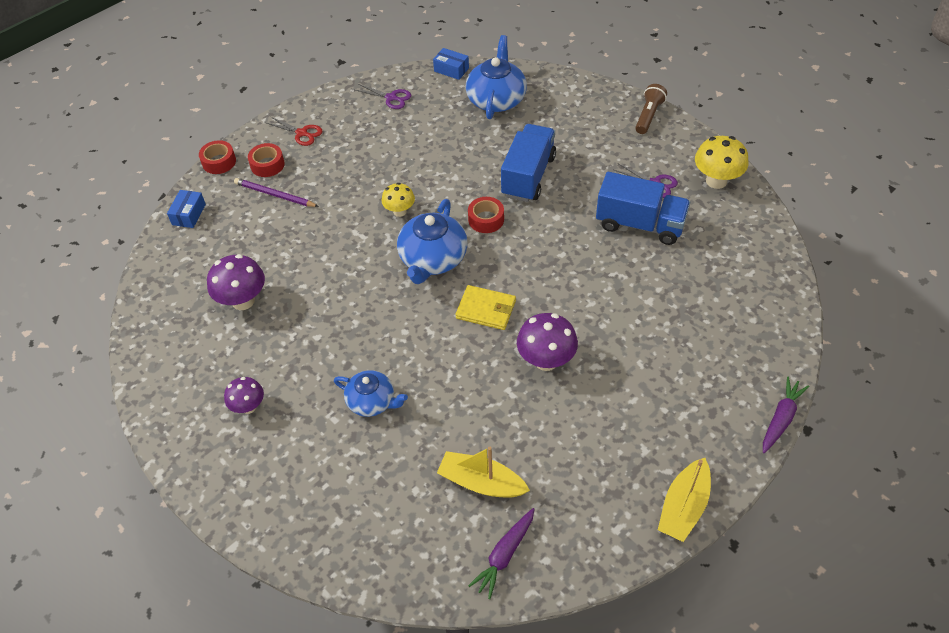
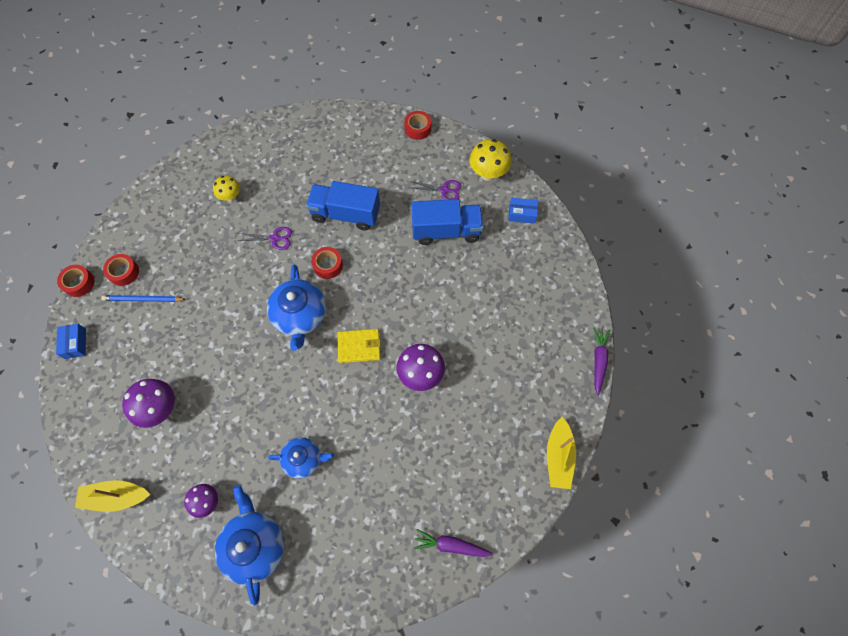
camera: 25 degrees left, 15 degrees up
(274, 195) = (143, 299): purple pencil -> blue pencil
(301, 133) = (140, 231): red scissors -> none
(391, 98) = (203, 173): purple scissors -> purple scissors (274, 238)
(399, 211) = (255, 281): yellow mushroom -> yellow mushroom (231, 196)
(451, 70) = (243, 130): blue box -> blue box (522, 214)
(481, 482) = (412, 494): yellow boat -> yellow boat (116, 497)
(496, 99) = (292, 148): blue teapot -> blue teapot (255, 545)
(504, 555) = (451, 545): purple carrot -> purple carrot turned 90 degrees clockwise
(528, 176) = (345, 214): blue truck -> blue truck turned 75 degrees counterclockwise
(649, 116) = (417, 128): brown flashlight -> red tape

